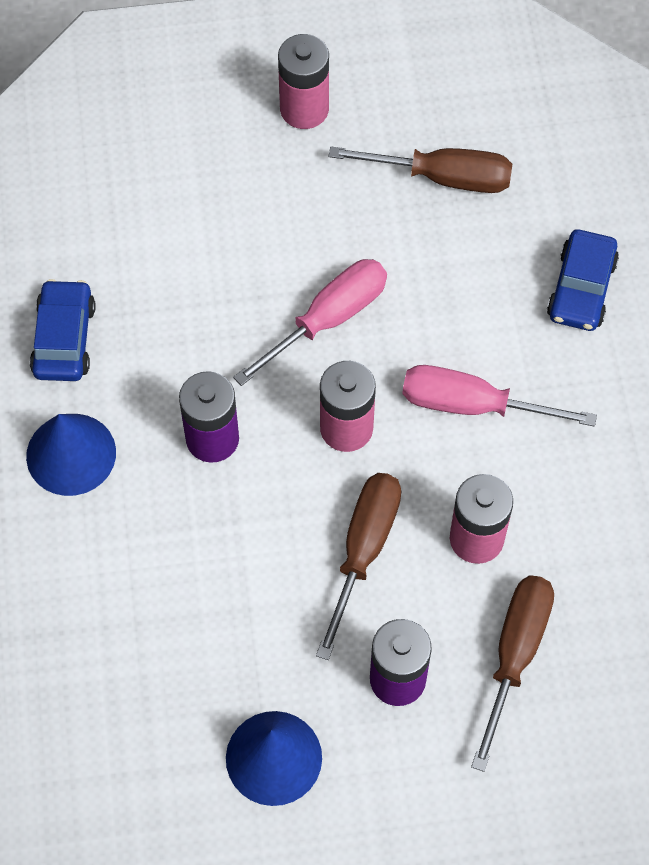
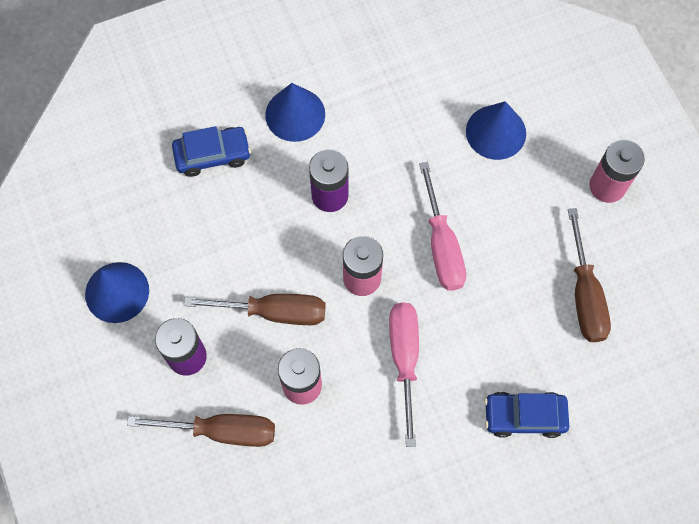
camera: 75 degrees right, 5 degrees up
(64, 339) = (376, 86): blue car -> blue car (212, 155)
(185, 212) = (496, 132): none -> blue cone
(327, 320) = (441, 245): pink screwdriver -> pink screwdriver turned 45 degrees clockwise

